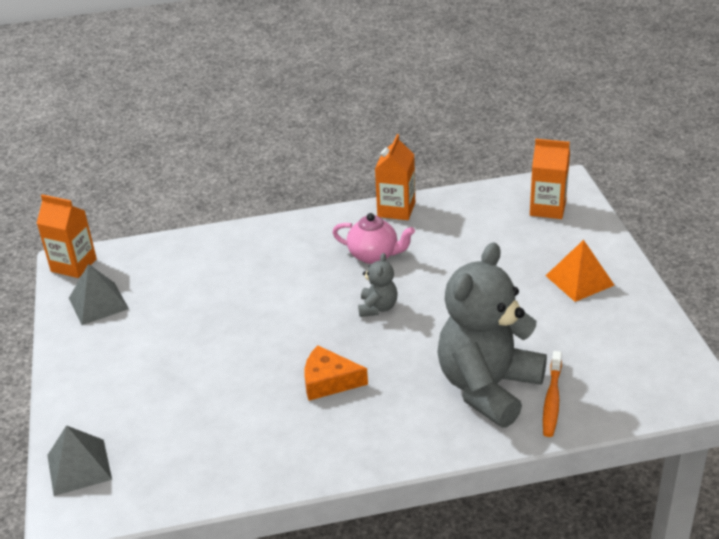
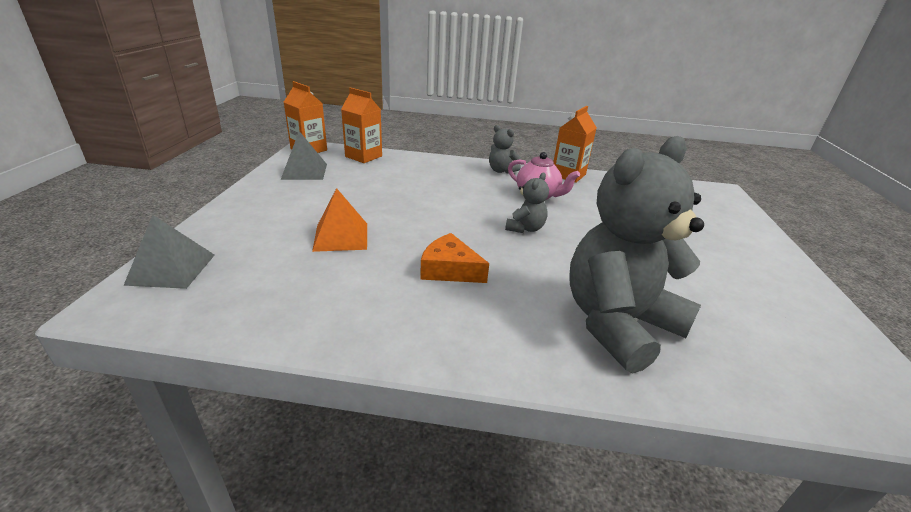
camera: 15 degrees right, 5 degrees down
(319, 227) = (501, 171): none -> grey teddy bear
(547, 208) = (704, 202): orange carton -> orange carton (363, 156)
(552, 400) = (696, 360): orange toothbrush -> none
(579, 280) = (735, 258): orange pyramid -> orange pyramid (341, 236)

